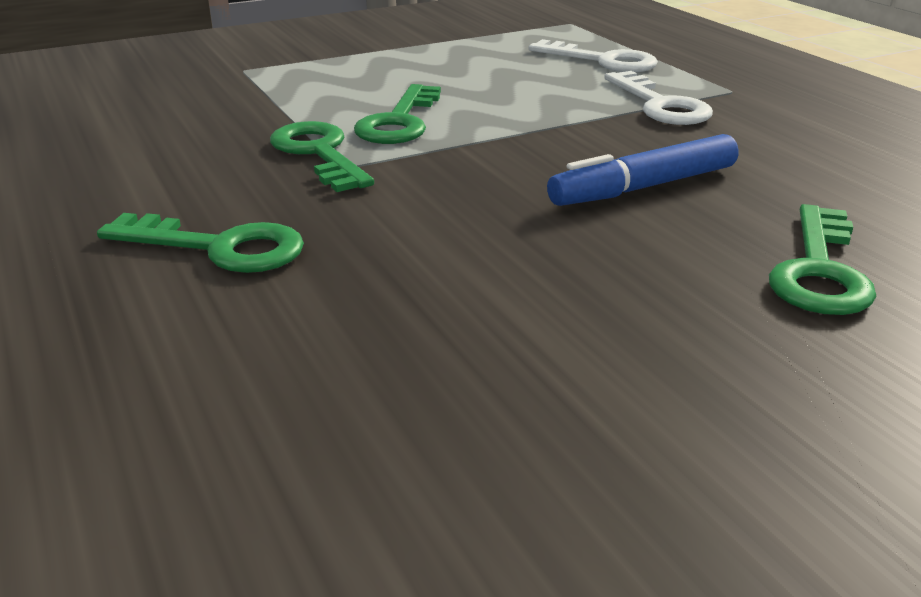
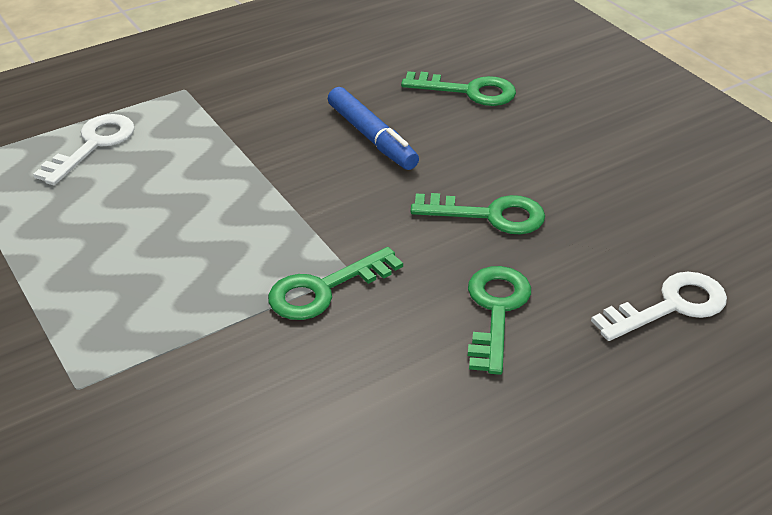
camera: 95 degrees left, 10 degrees up
(399, 122) = (249, 252): green key -> green key (489, 215)
(660, 105) = (215, 122): white key -> white key (669, 306)

